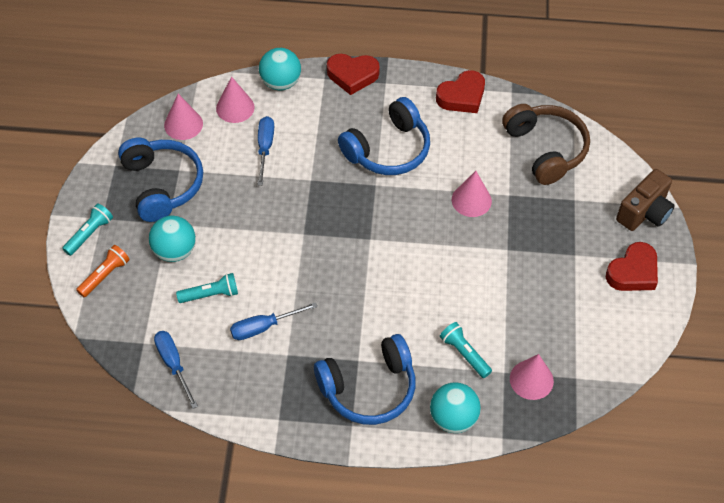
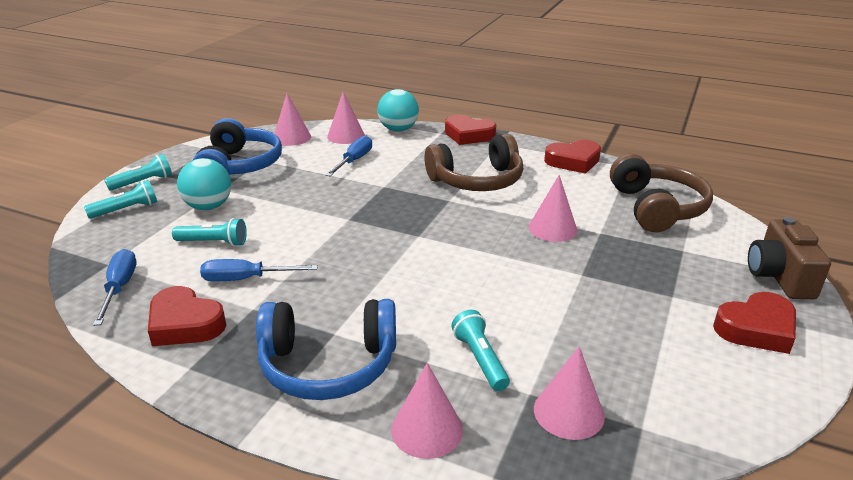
camera: 20 degrees right, 25 degrees down
(105, 275) = (126, 210): orange flashlight -> turquoise flashlight
(248, 383) = (185, 324): none -> red heart
(388, 149) = (477, 180): blue headphones -> brown headphones
(453, 418) = (427, 429): turquoise ball -> pink cone
(644, 212) = (779, 277): brown camera -> brown camera turned 120 degrees clockwise

